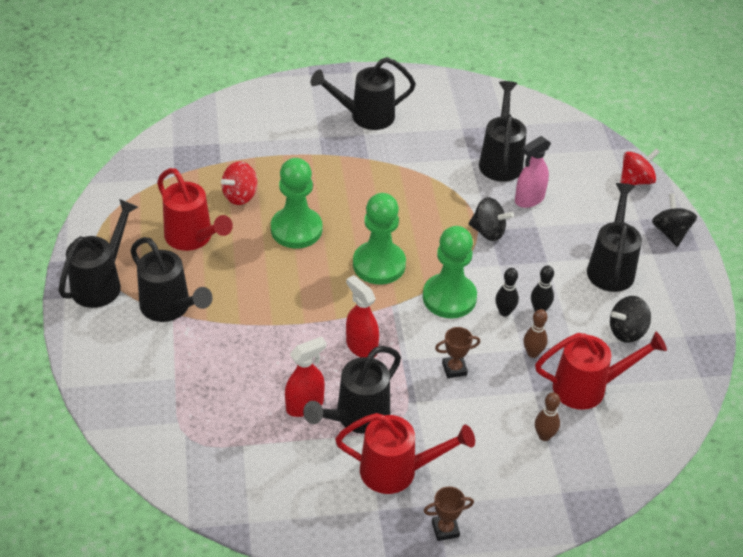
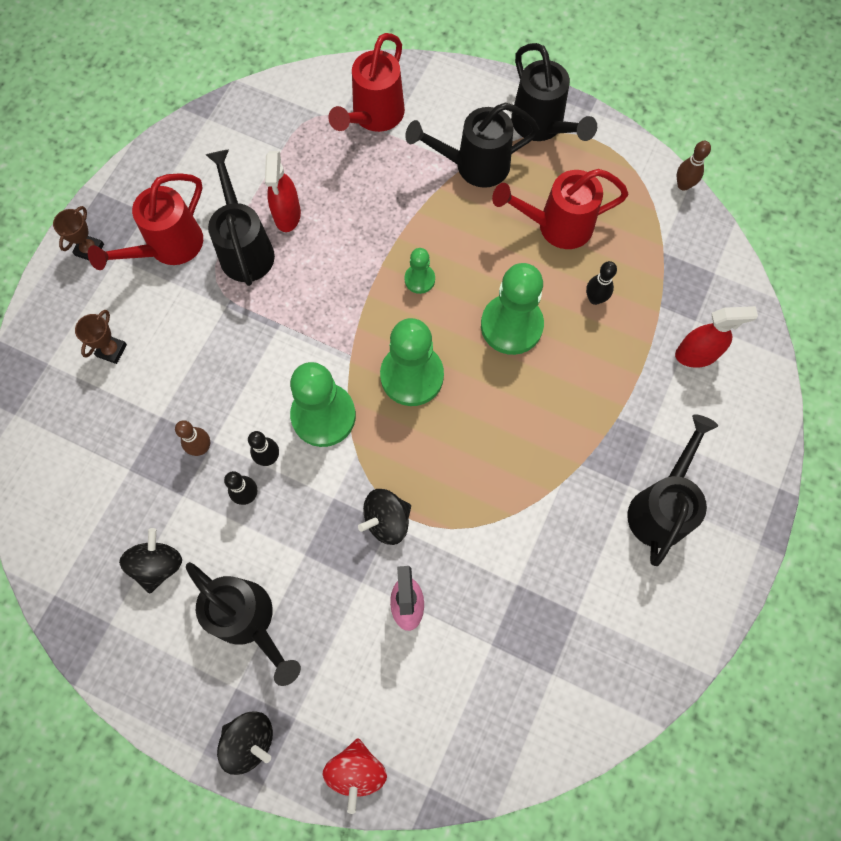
camera: 125 degrees right, 25 degrees up
(240, 196) = (595, 299): red spinning top -> black bowling pin
(298, 295) = (419, 279): none -> green pawn
(361, 347) = (319, 297): red spray bottle -> red spray bottle (696, 355)
(454, 369) = (236, 362): brown trophy -> brown trophy (111, 350)
(501, 160) = (491, 620): black watering can -> none
(544, 436) = (109, 390): brown bowling pin -> brown bowling pin (683, 185)
(587, 388) = (126, 470): red watering can -> red watering can (374, 116)

